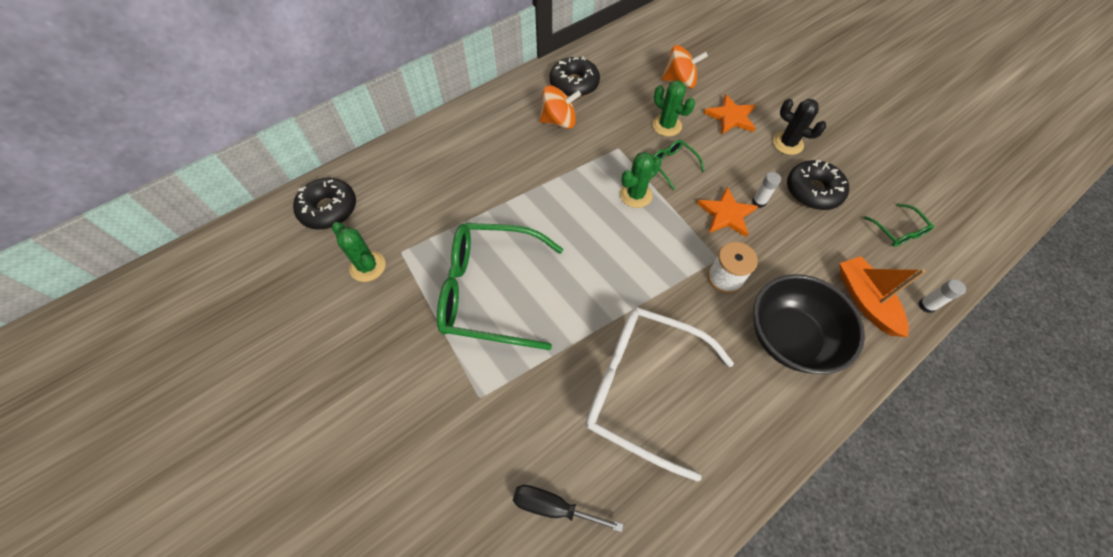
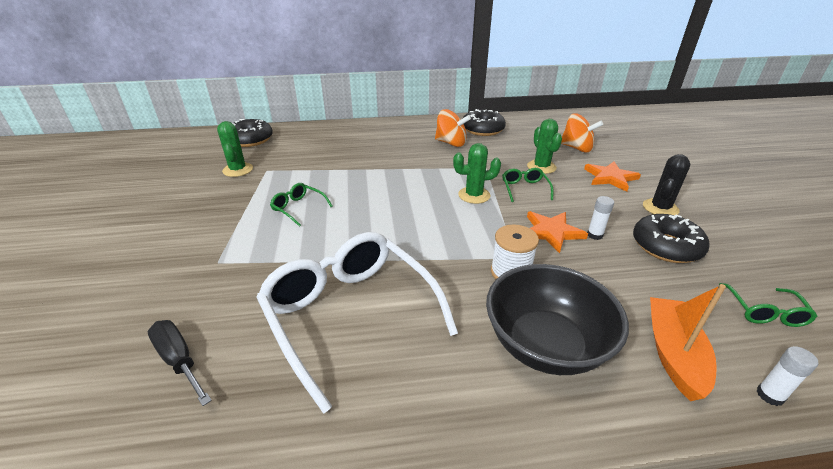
camera: 30 degrees right, 25 degrees down
(489, 291) = (298, 208): green glasses -> green glasses, size x0.43
(787, 143) = (660, 208): black cactus -> black cactus turned 60 degrees clockwise

